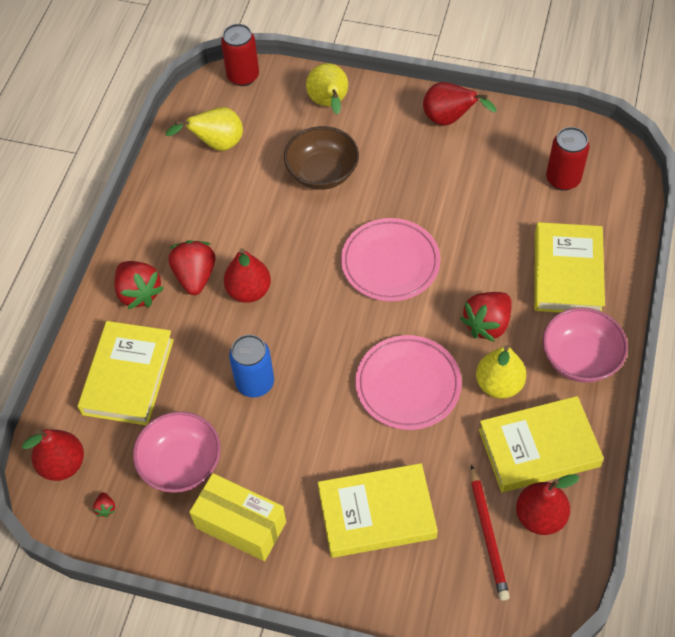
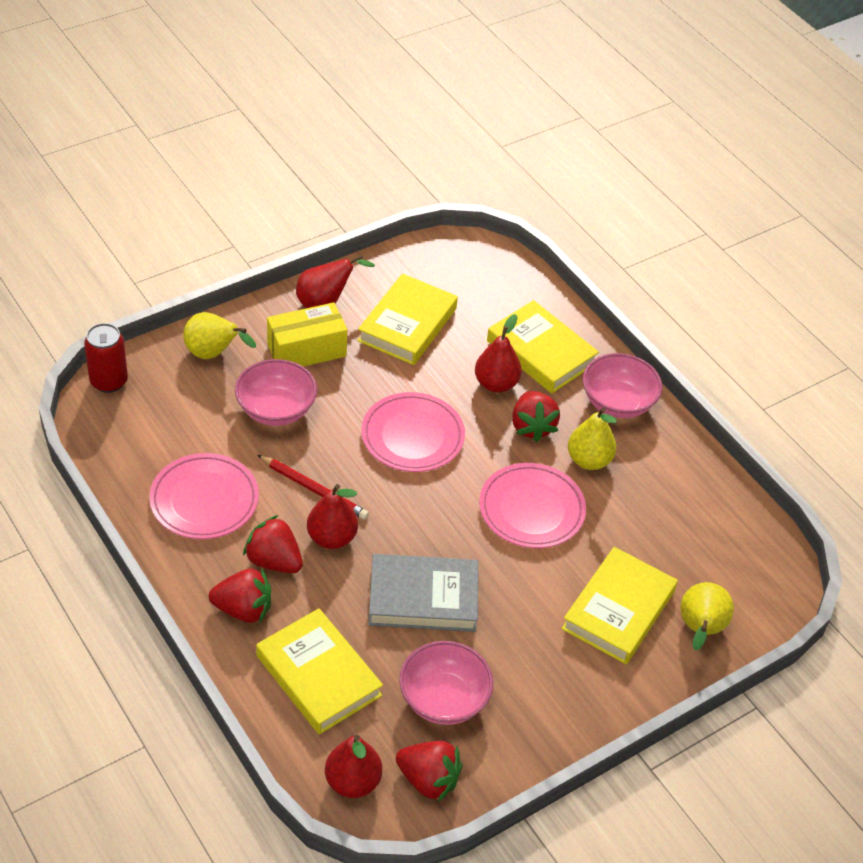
camera: 55 degrees left, 10 degrees down
(106, 508) = (428, 780): red strawberry -> red strawberry, size x2.39
(203, 201) = (204, 500): none -> pink plate
(217, 144) = (157, 450): yellow pear -> yellow pear (700, 630)
(240, 525) = (540, 700): yellow box -> yellow box (306, 350)
(255, 383) = (423, 598): blue can -> grey book
(322, 173) = (276, 409): brown bowl -> pink bowl
(488, 534) = (700, 561): red pencil -> red pencil (313, 489)
(538, 448) = (663, 480): yellow book -> yellow book (407, 324)
(540, 517) = (716, 522): red pear -> red pear (496, 384)
(563, 179) = (460, 290): red can -> none

